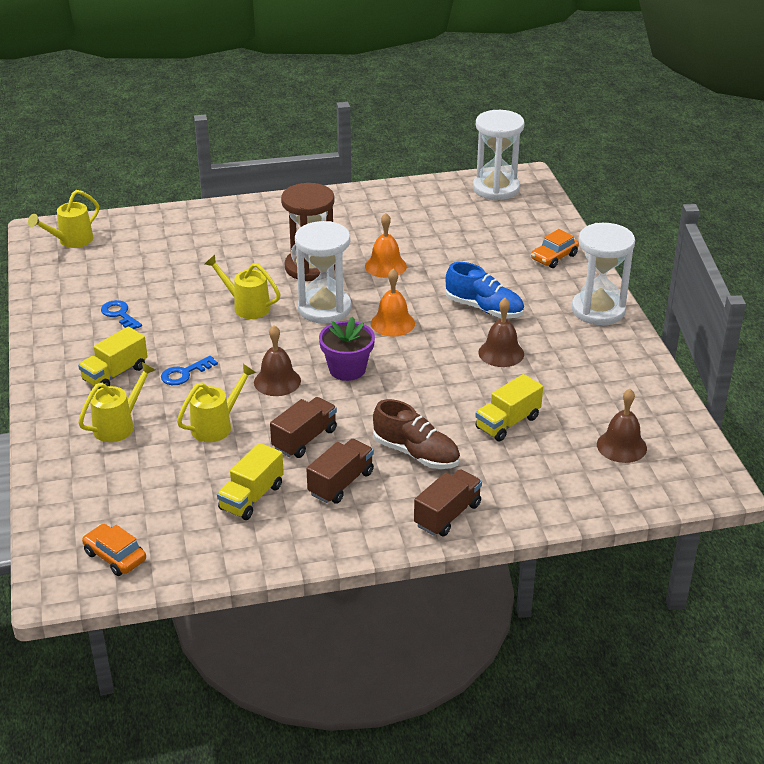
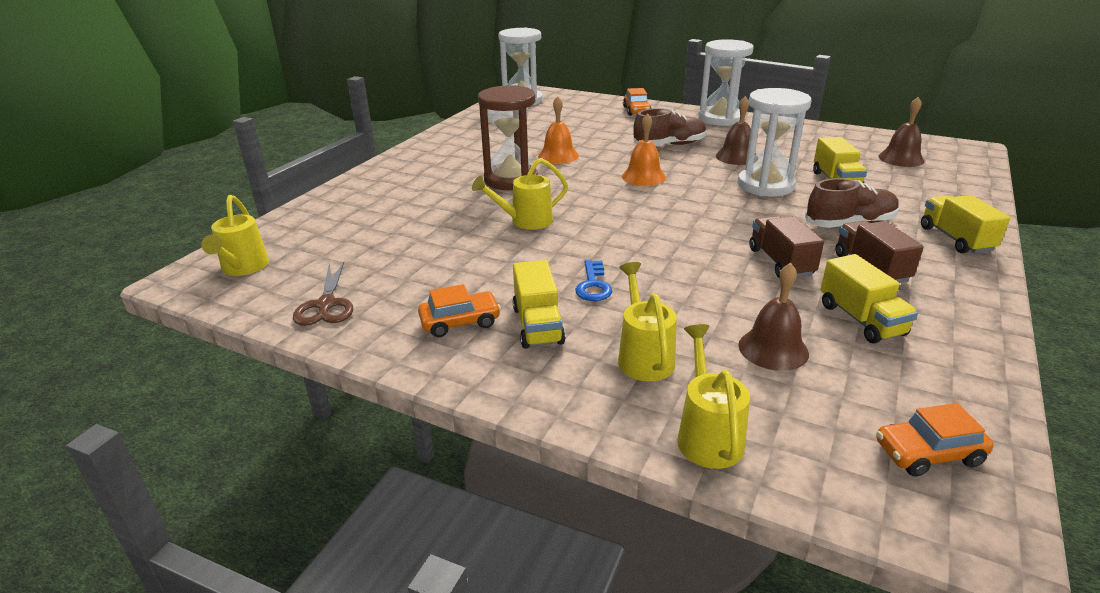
camera: 50 degrees left, 5 degrees down
(63, 292) = (326, 304): none -> brown scissors
(91, 345) = (460, 322): none -> orange car
(120, 314) = (430, 286): blue key -> none
(216, 426) = (710, 298): yellow watering can -> yellow watering can (707, 435)
(277, 381) = (668, 245): brown bell -> brown bell (773, 349)
(324, 308) = (582, 193): white hourglass -> white hourglass (765, 185)
(347, 369) = (688, 212): purple flower pot -> none
(447, 515) = (956, 239): brown truck -> yellow truck
(484, 308) = (669, 145): blue shoe -> brown shoe

